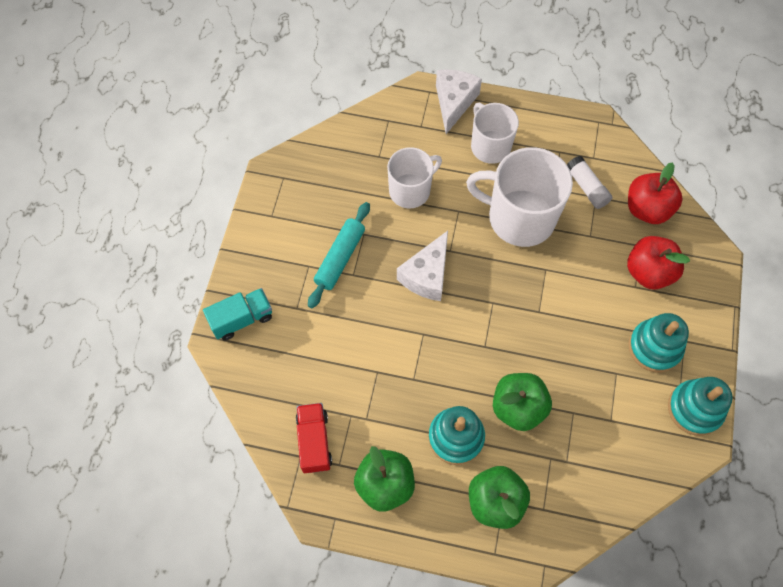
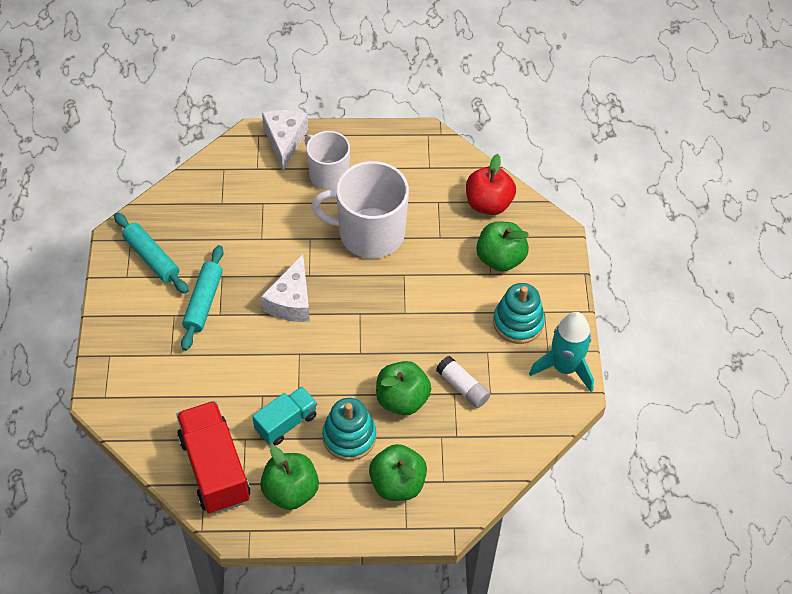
camera: 15 degrees left, 10 degrees down
(242, 319) = (118, 375): turquoise truck -> turquoise truck (286, 423)
(299, 201) = (151, 258): none -> turquoise rolling pin
(314, 441) = (214, 468): red truck -> red truck, size x1.65
(410, 190) = (259, 228): white mug -> none
(587, 187) = (428, 195): white glue stick -> white glue stick (462, 387)
(648, 272) = (500, 259): red apple -> green apple
(695, 409) = (564, 367): turquoise stacking toy -> turquoise rocket

